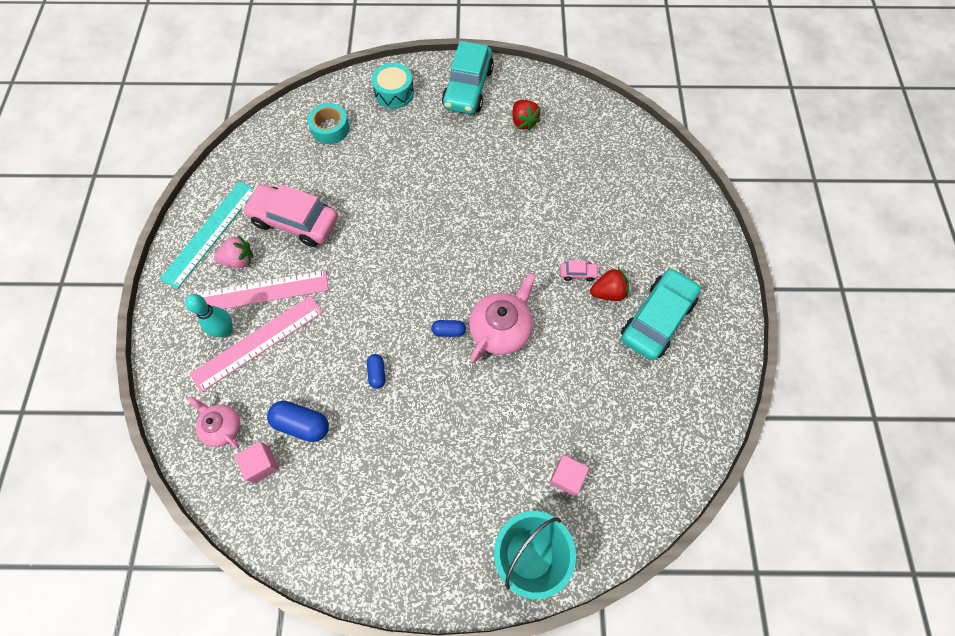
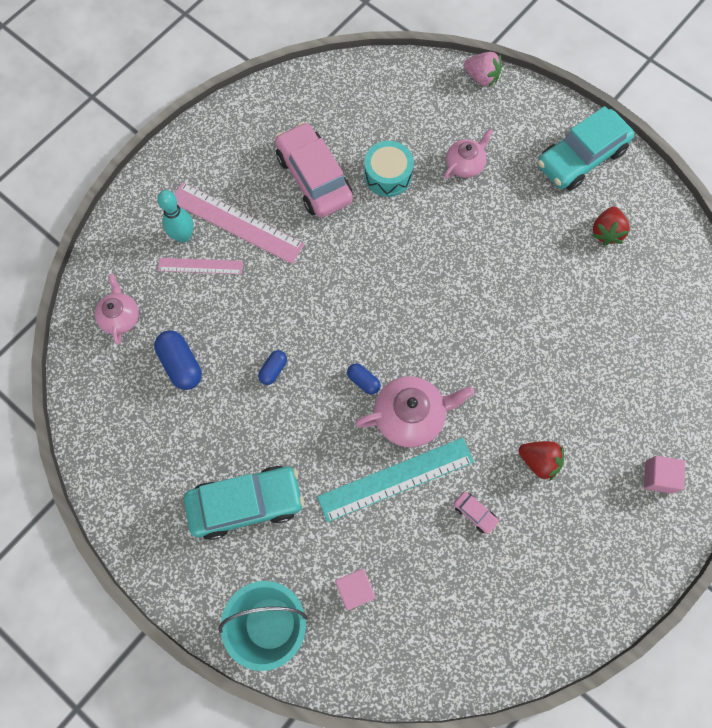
camera: 40 degrees right, 5 degrees up
(209, 233) = (236, 137): turquoise ruler -> turquoise ruler (395, 479)
(239, 260) = (241, 180): pink strawberry -> pink strawberry (481, 77)
(257, 342) = (200, 266): pink ruler -> pink ruler, size x0.58
(262, 464) = (126, 372): pink cube -> pink cube (658, 477)
(330, 128) = (415, 109): turquoise tape -> none
(394, 93) = (504, 113): turquoise drum -> turquoise drum (388, 175)
(396, 141) = (465, 164): none -> pink teapot
(578, 273) = (526, 421): pink car -> pink car (475, 513)
(657, 319) = (563, 523): turquoise car -> turquoise car (246, 503)

